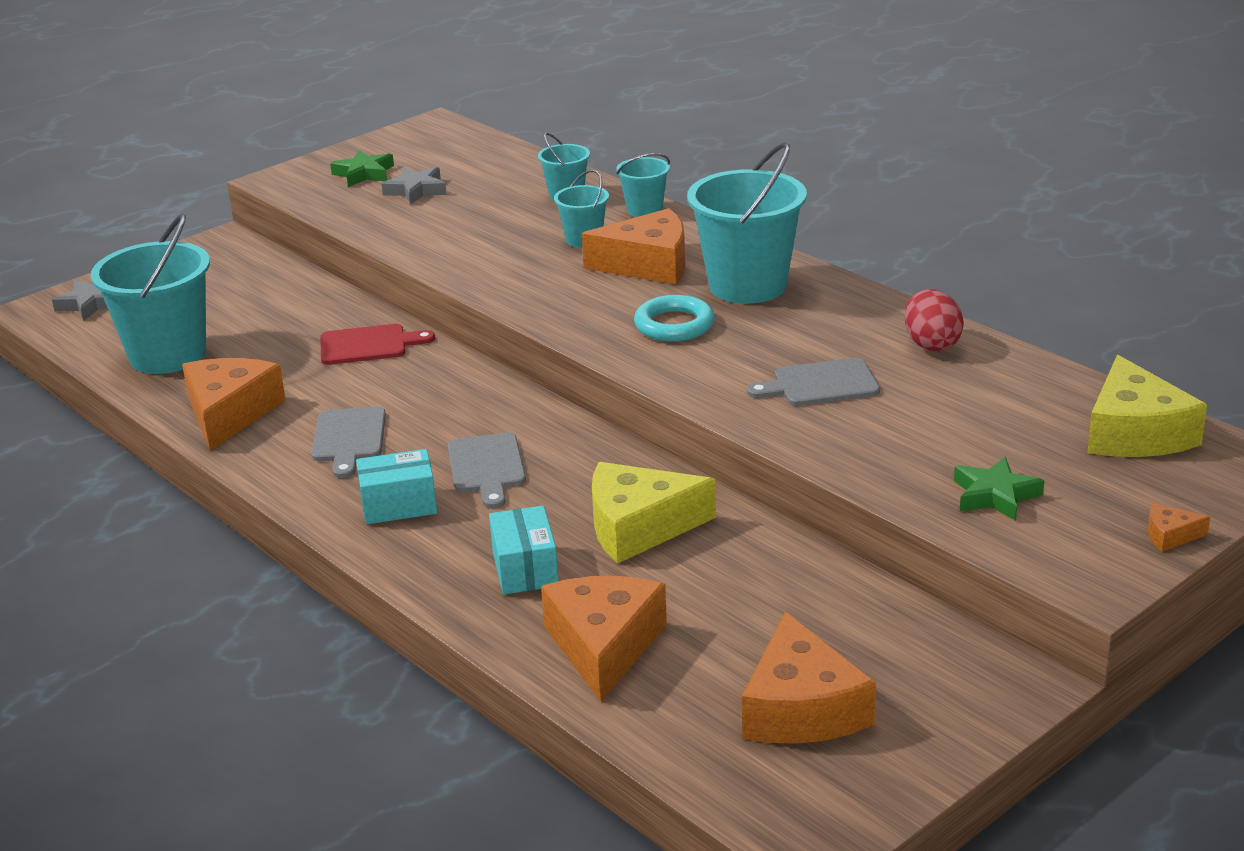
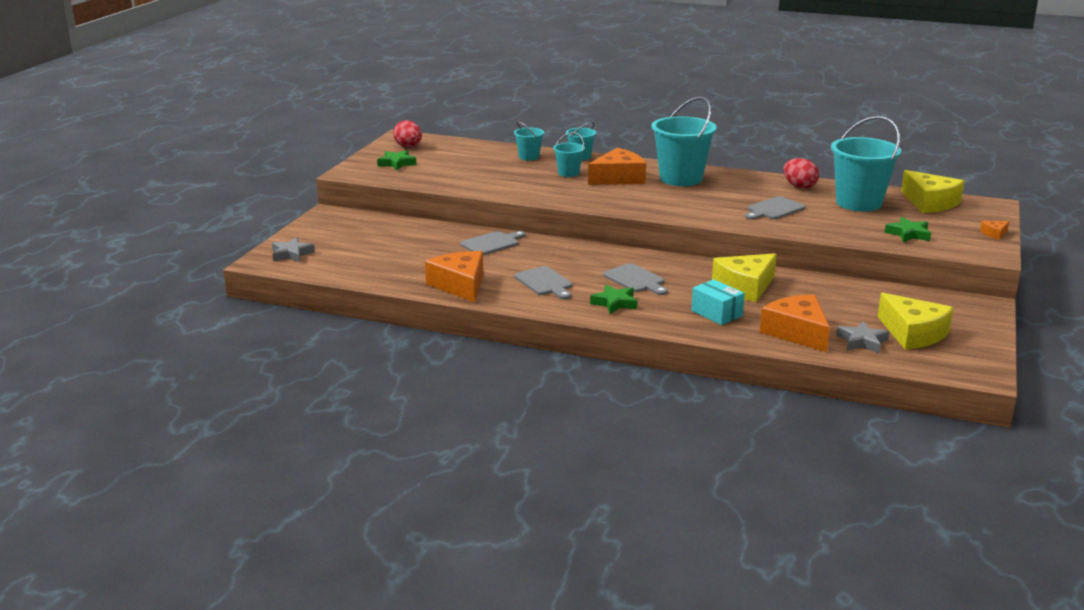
camera: 30 degrees left, 5 degrees down
(168, 355) = (380, 268): turquoise bucket -> turquoise bucket (859, 203)
(368, 345) = (492, 243): red cutting board -> grey cutting board
(399, 505) = (615, 303): turquoise box -> green star
(416, 190) = (440, 166): grey star -> grey star (862, 341)
(420, 145) = (408, 147): none -> red egg
(674, 325) = (670, 199): turquoise ring -> none
(801, 708) = (913, 333): orange cheese -> yellow cheese

